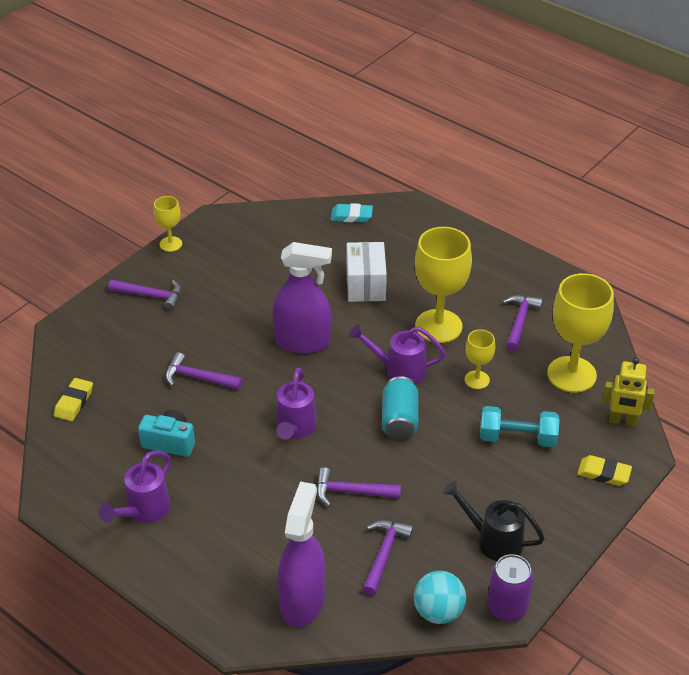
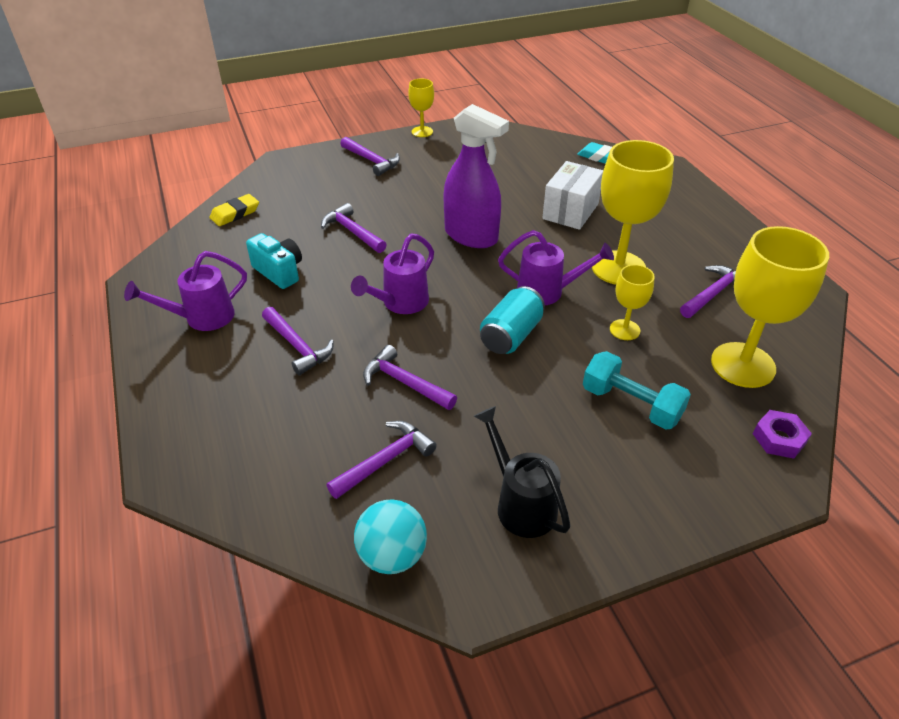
camera: 30 degrees right, 0 degrees up
(245, 500) = (297, 346): none -> purple hammer
(302, 601) = (260, 468): purple spray bottle -> none
(399, 370) = (547, 291): purple watering can -> purple watering can turned 150 degrees clockwise
(507, 607) = (478, 593): purple can -> none
(603, 473) = (716, 488): yellow eraser -> none
(622, 421) = (779, 438): yellow robot -> purple nut

